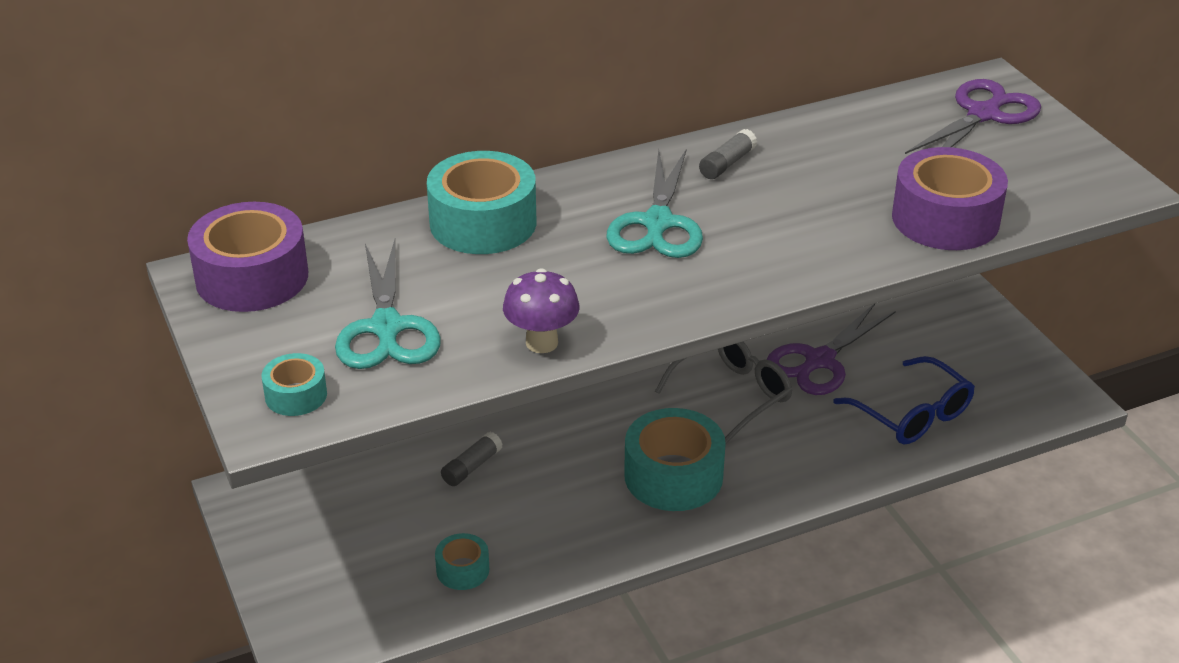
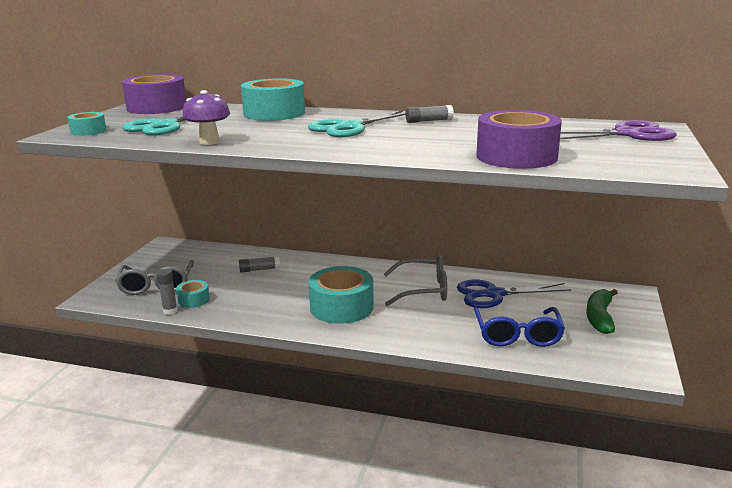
camera: 40 degrees right, 15 degrees down
(364, 575) = (156, 285): none -> grey glasses
(460, 606) = (170, 311): none -> grey glue stick
(819, 360) = (494, 294): purple scissors -> blue scissors
(961, 342) = (599, 317): none -> green banana

